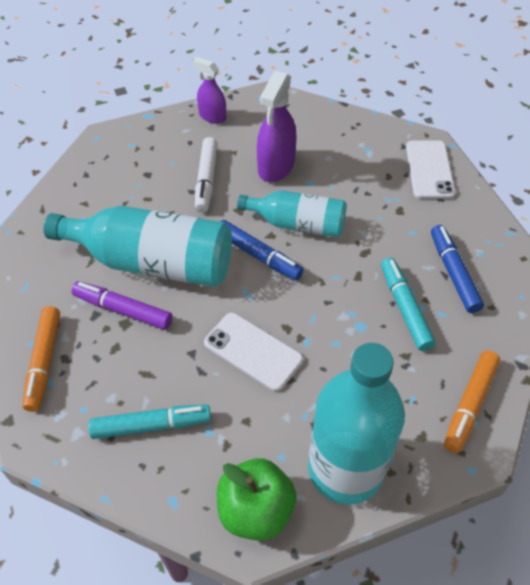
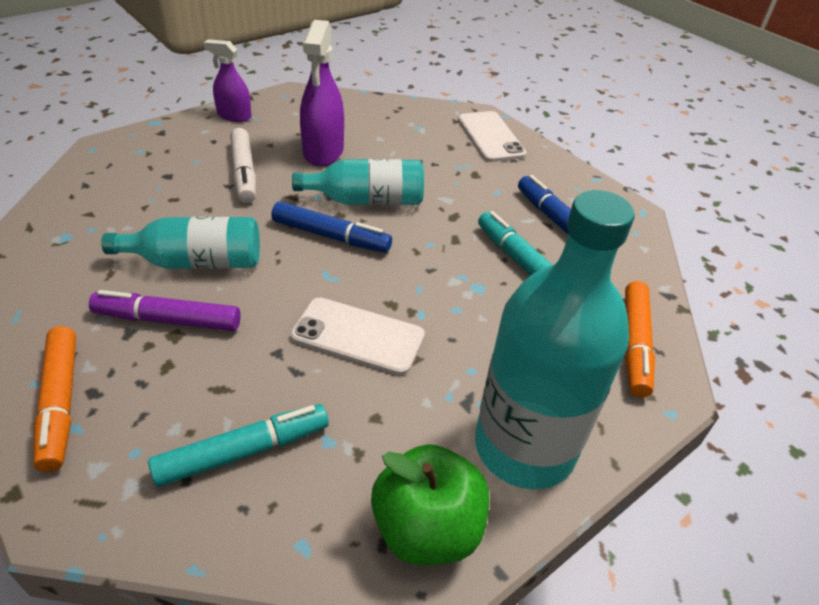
camera: 20 degrees left, 10 degrees down
(153, 262) = (197, 262): turquoise bottle -> turquoise bottle, size x0.61

